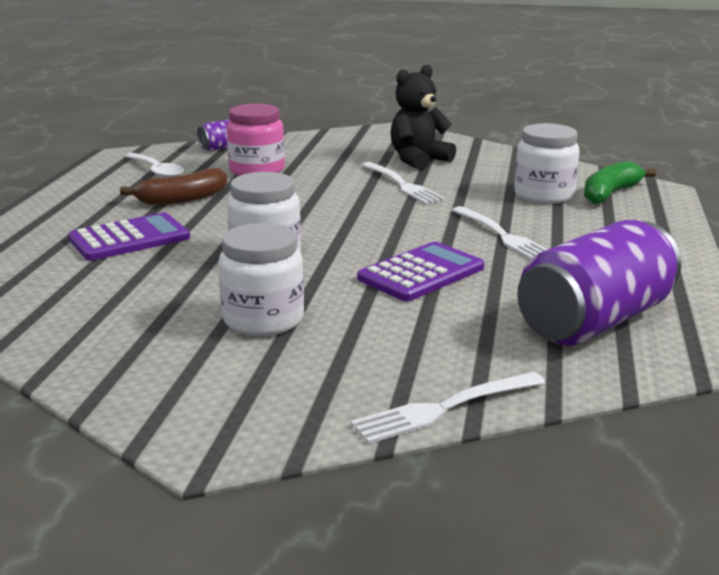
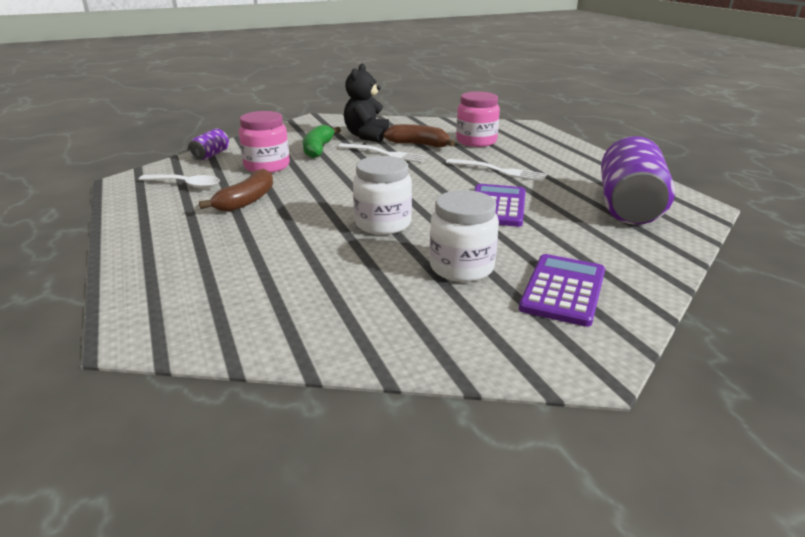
camera: 35 degrees left, 5 degrees up
(129, 238) = (258, 241): purple calculator -> purple calculator (563, 290)
(444, 408) = (656, 283): white fork -> none
(462, 183) = (419, 144): none -> brown banana
(544, 195) = (476, 141): white jar -> pink jar
(610, 194) = (508, 133): green banana -> green banana (318, 149)

